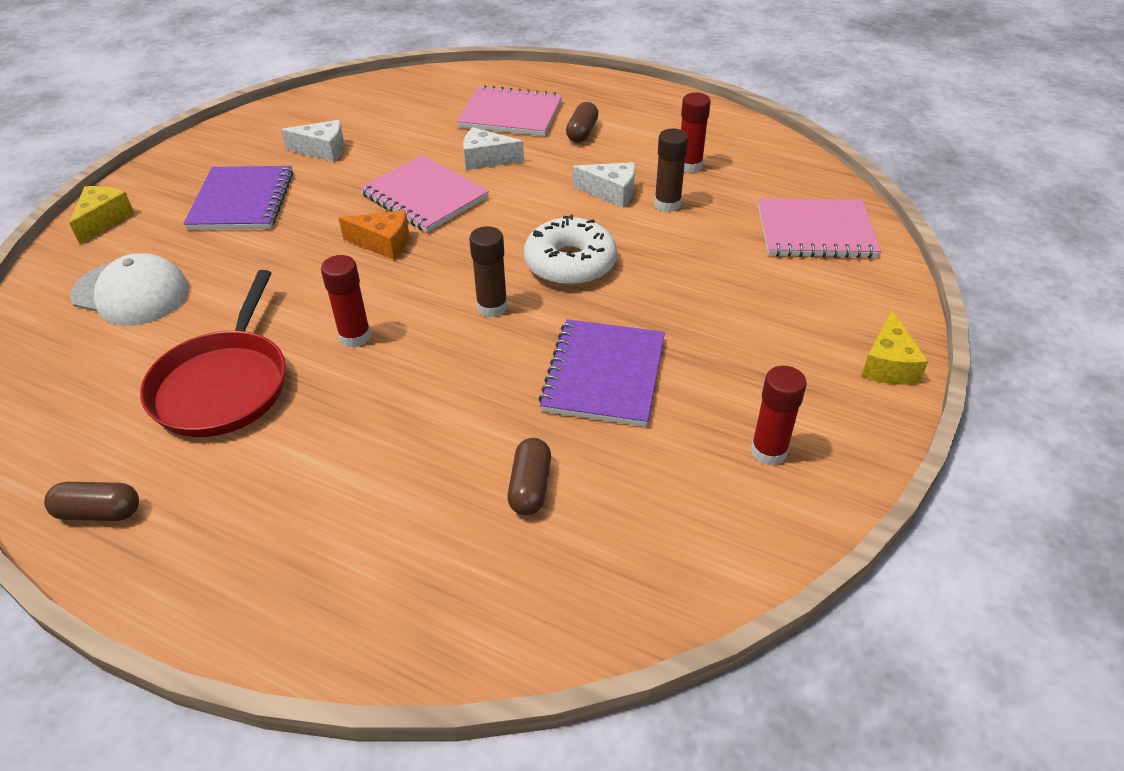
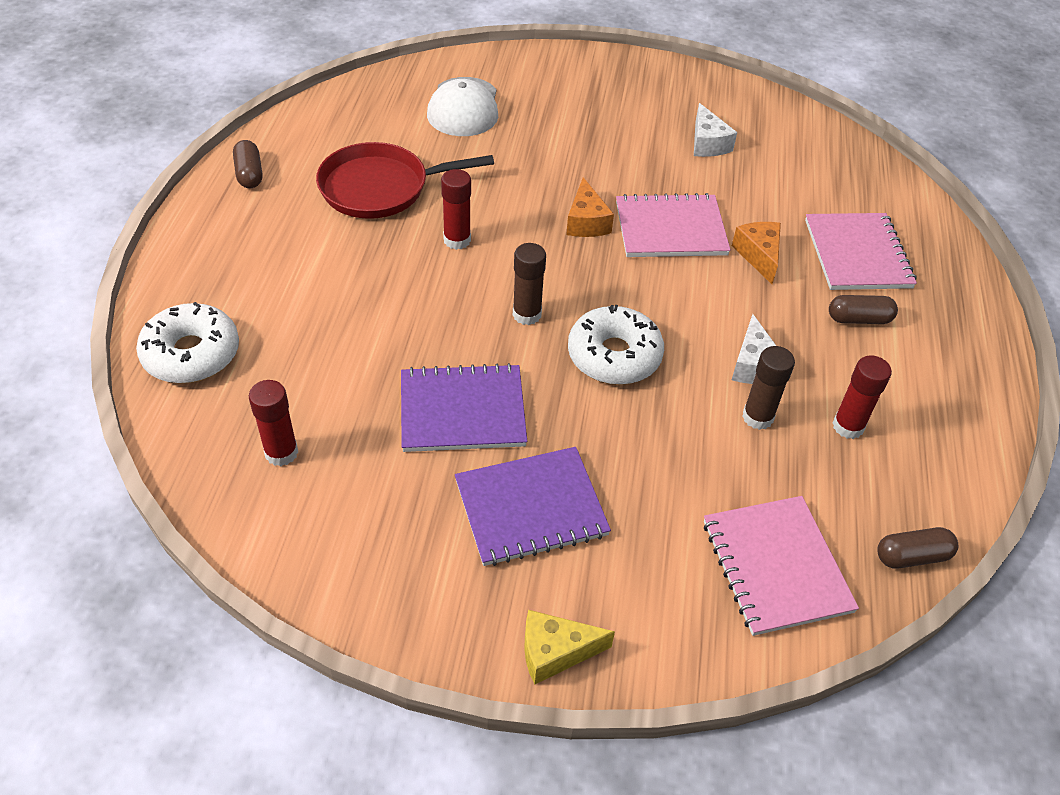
camera: 70 degrees right, 5 degrees up
(104, 220) = (543, 62): yellow cheese -> none
(242, 201) = (605, 122): purple notebook -> purple notebook (531, 508)
(423, 610) = (191, 354): none -> white donut
(424, 197) = (670, 229): pink notebook -> pink notebook turned 60 degrees clockwise
(486, 159) = (759, 255): white cheese -> orange cheese
(530, 487) = (317, 387): brown capsule -> brown capsule (912, 556)
(768, 451) = (396, 550): red glue stick -> red glue stick (281, 452)

